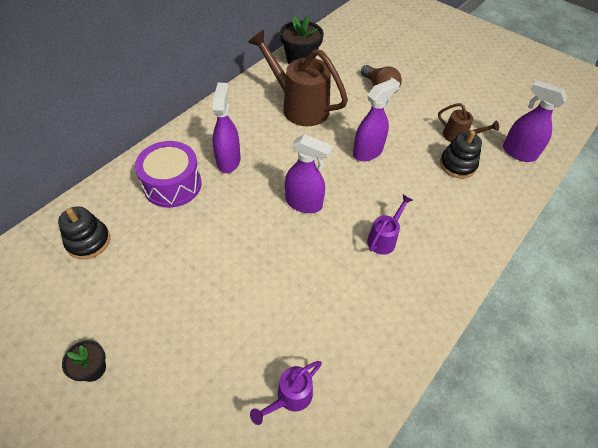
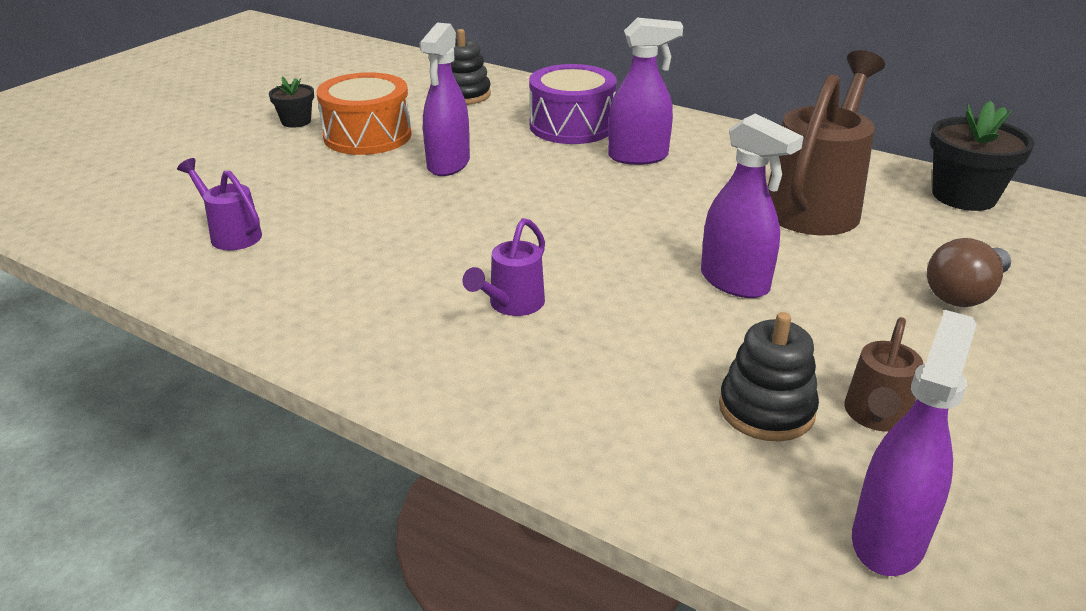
camera: 85 degrees right, 20 degrees down
(145, 310) = (367, 136): none -> orange drum
(304, 203) = (571, 223): purple spray bottle -> purple spray bottle (448, 164)
(384, 239) = (512, 304): purple watering can -> purple watering can turned 90 degrees clockwise

